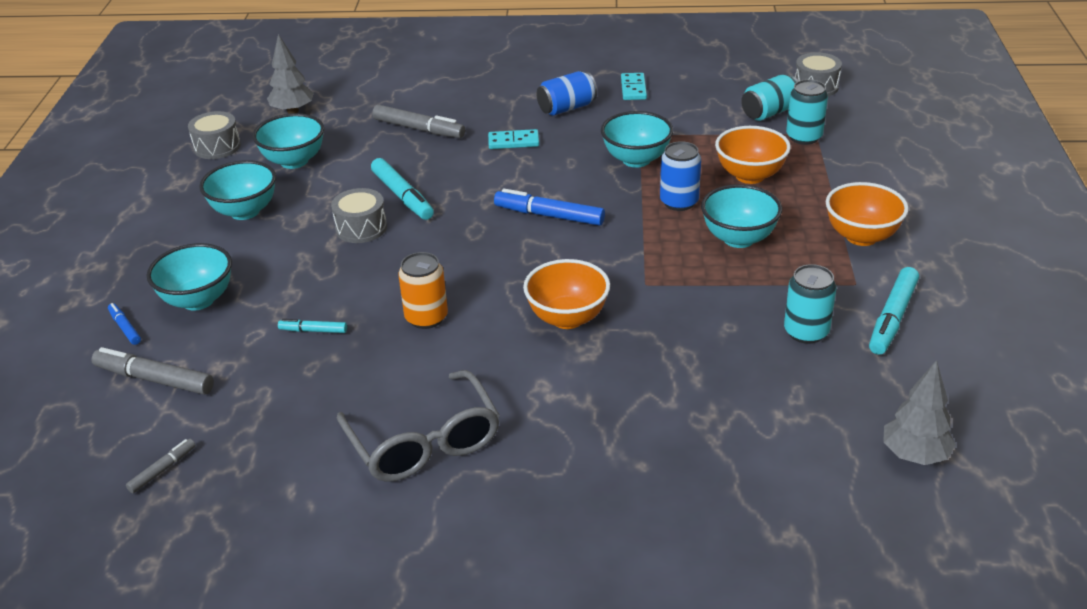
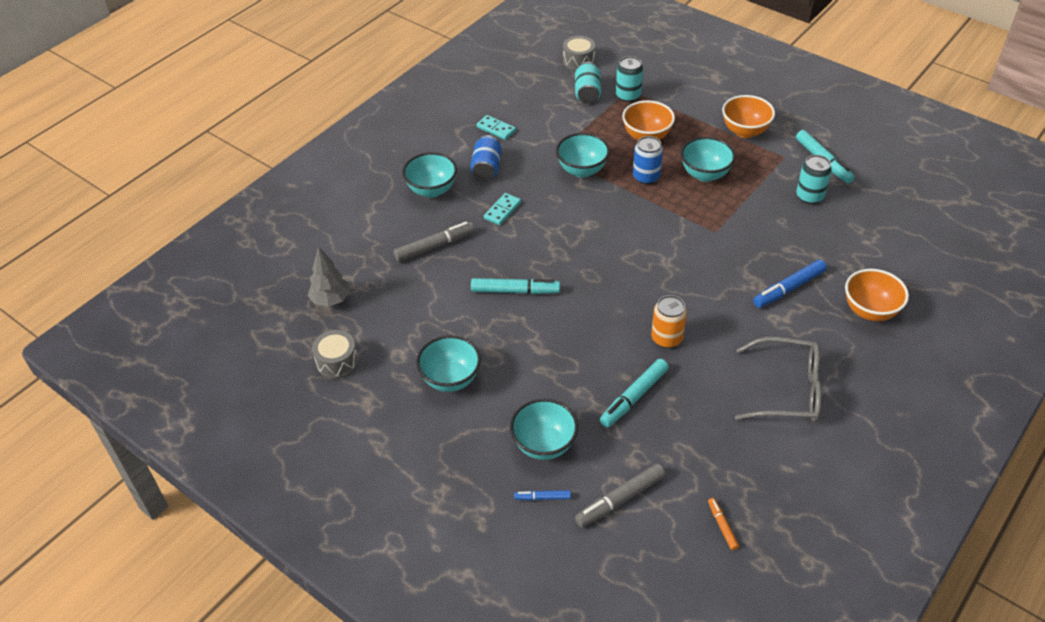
camera: 55 degrees left, 10 degrees up
(162, 470) = (722, 526): grey marker -> orange marker
(294, 161) = (407, 327): turquoise bowl -> turquoise bowl (432, 190)
(313, 331) = (634, 397): turquoise marker -> turquoise marker, size x1.85
(361, 228) = (534, 327): grey drum -> none
(549, 216) = (607, 236): blue marker -> blue marker (789, 289)
(567, 318) = (720, 278): orange bowl -> orange bowl (870, 311)
(914, 455) = (930, 214): grey tree -> none

